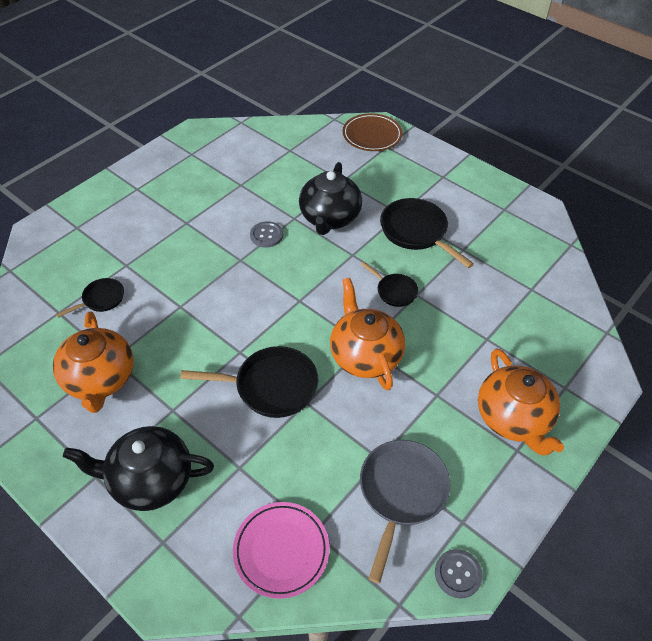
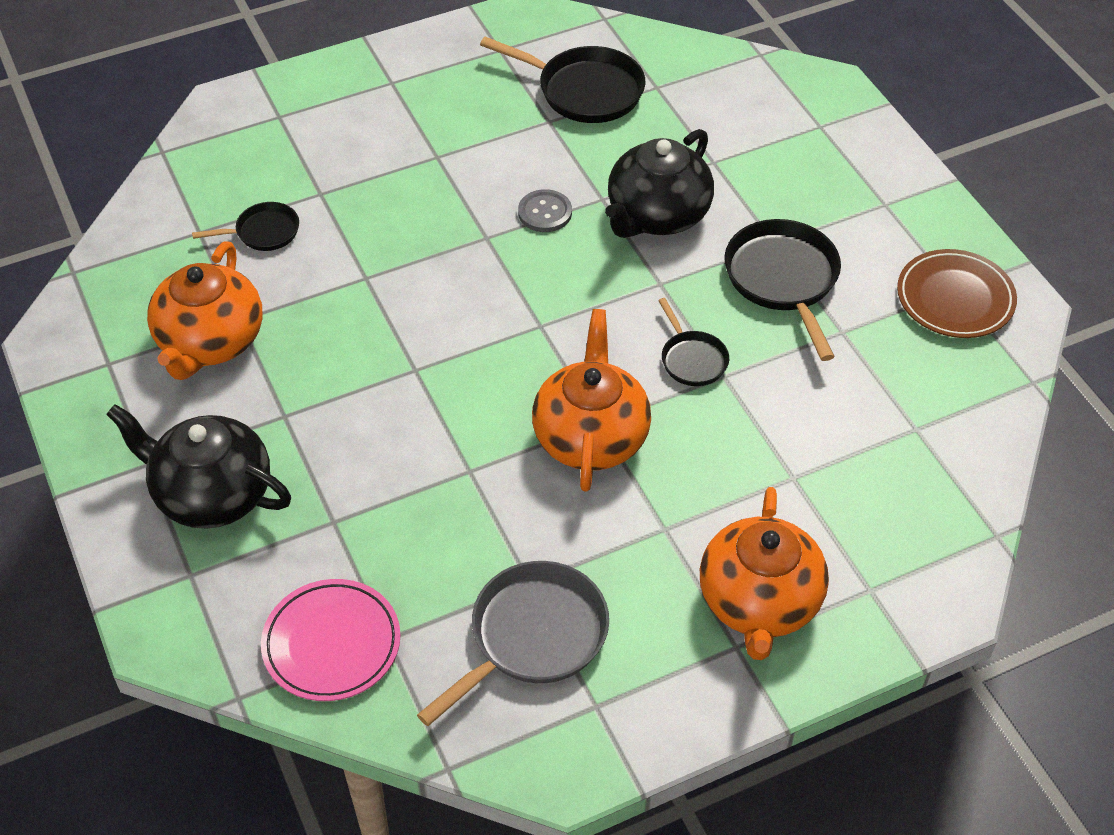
camera: 25 degrees right, 0 degrees up
(271, 386) = (432, 431): black pan -> black pan (584, 90)
(372, 135) = (806, 100): brown plate -> brown plate (955, 299)
(458, 574) = (548, 766): grey button -> none

